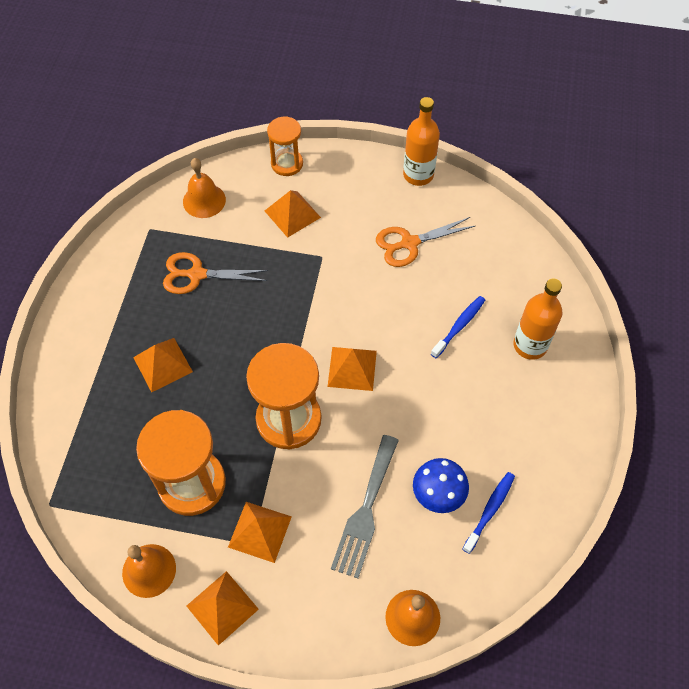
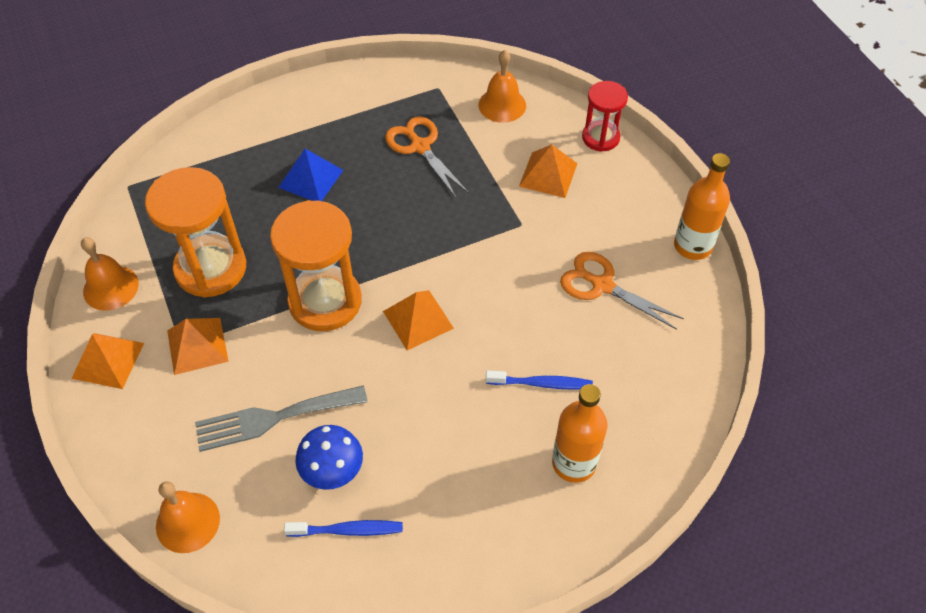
camera: 55 degrees right, 5 degrees down
(162, 364) = (310, 178): orange pyramid -> blue pyramid
(287, 164) = (600, 137): orange hourglass -> red hourglass

